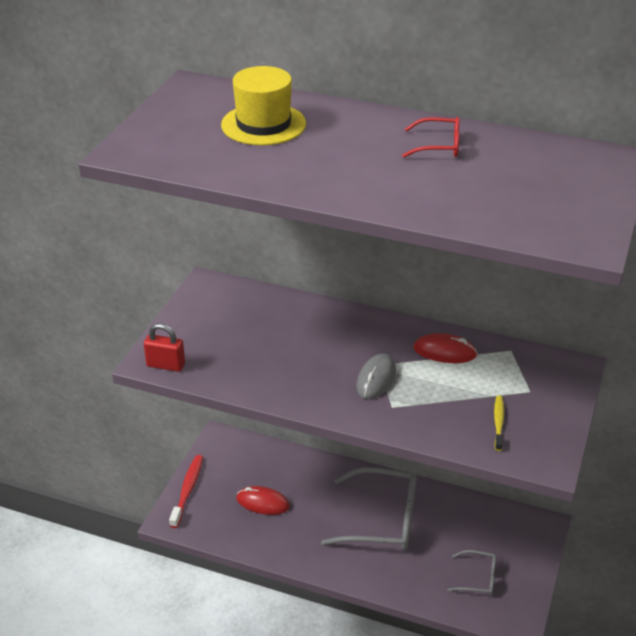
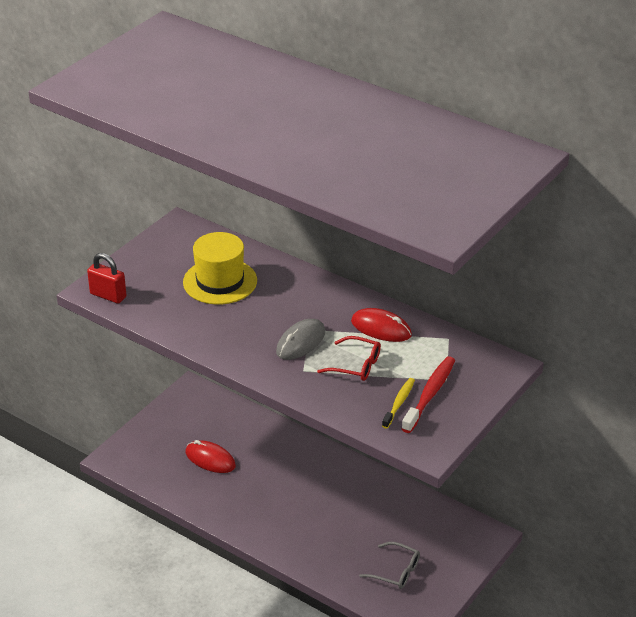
camera: 15 degrees right, 0 degrees up
(187, 490) = (141, 433): red toothbrush -> red toothbrush (429, 394)
(263, 124) = (211, 76): yellow hat -> yellow hat (220, 281)
(381, 519) = (322, 498): grey glasses -> none
(438, 146) = (361, 120): red glasses -> red glasses (355, 365)

